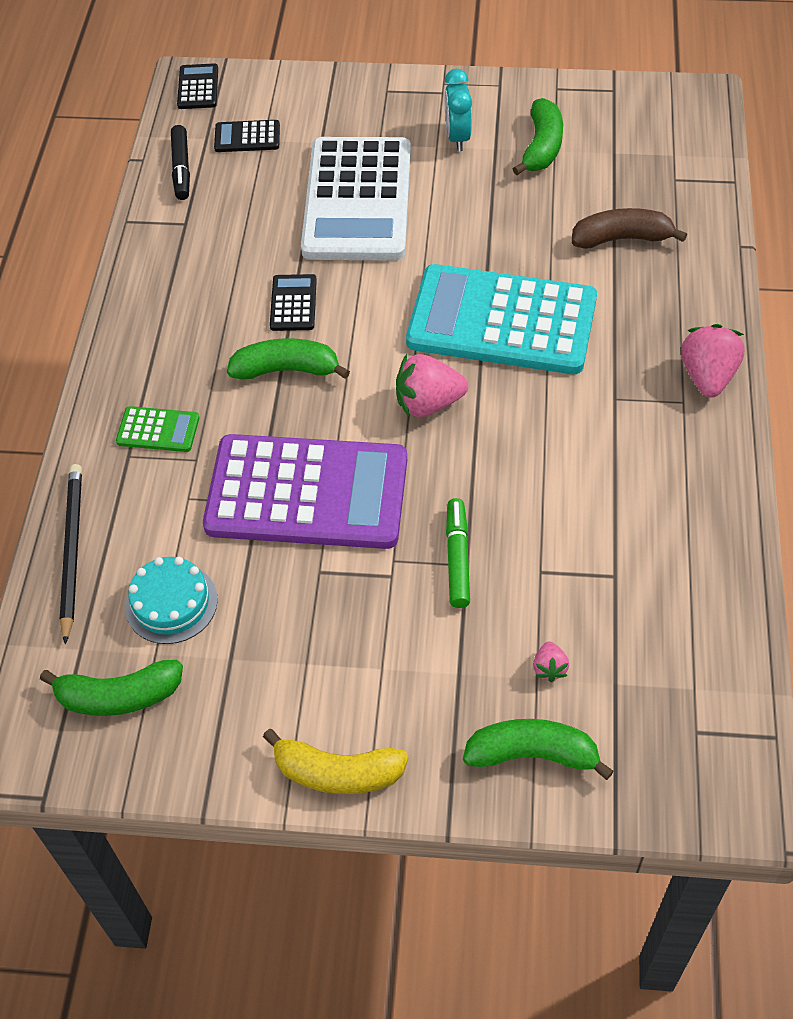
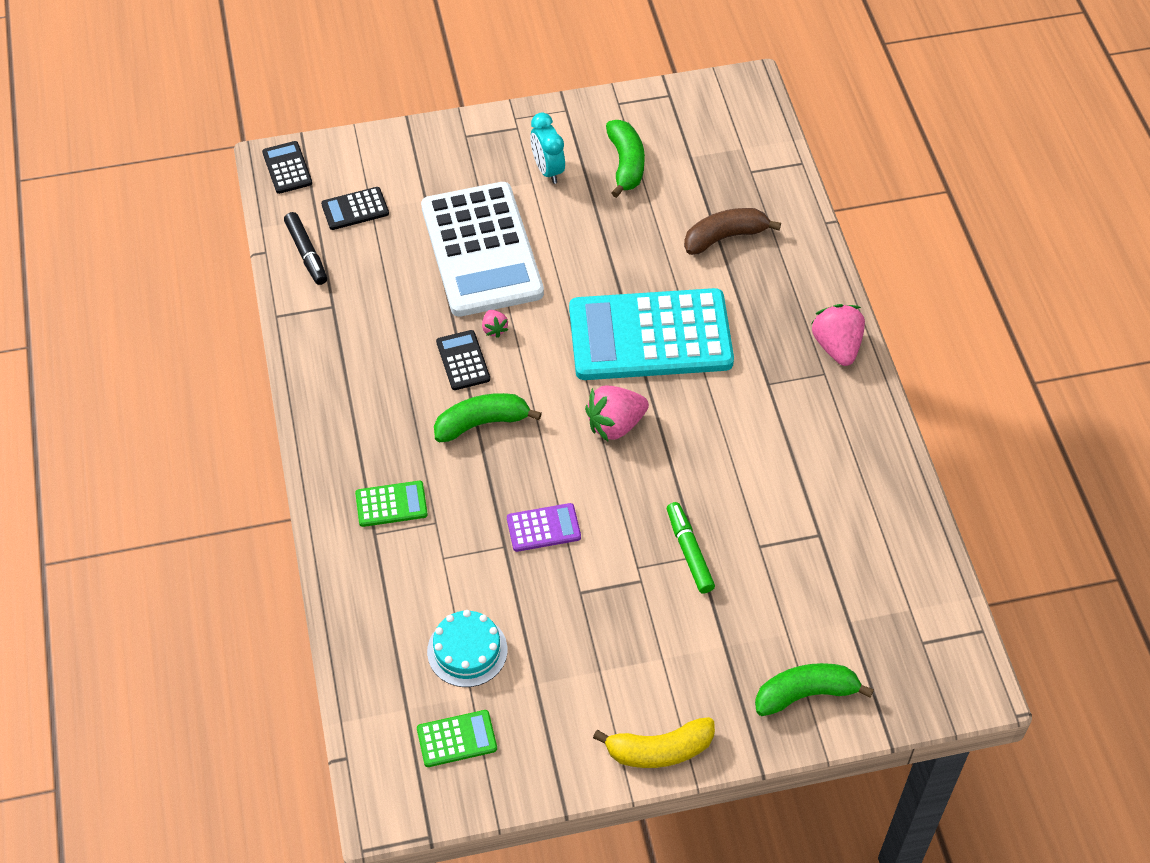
camera: 20 degrees left, 0 degrees up
(72, 550) = (362, 628): black pencil -> none
(119, 696) = (457, 739): green banana -> green calculator
(307, 493) = (543, 528): purple calculator -> purple calculator, size x0.41
(549, 668) = (794, 623): pink strawberry -> pink strawberry (494, 329)

